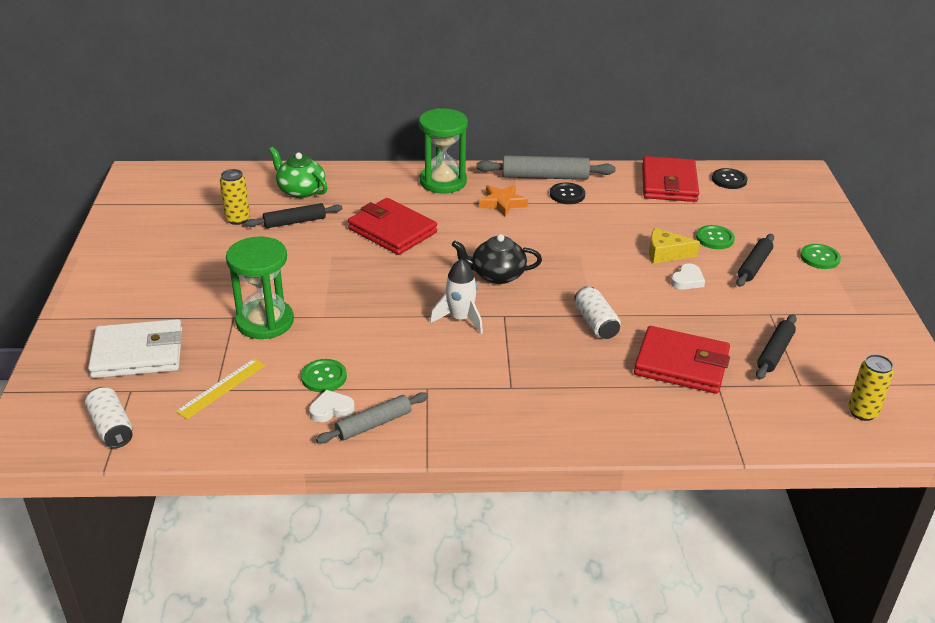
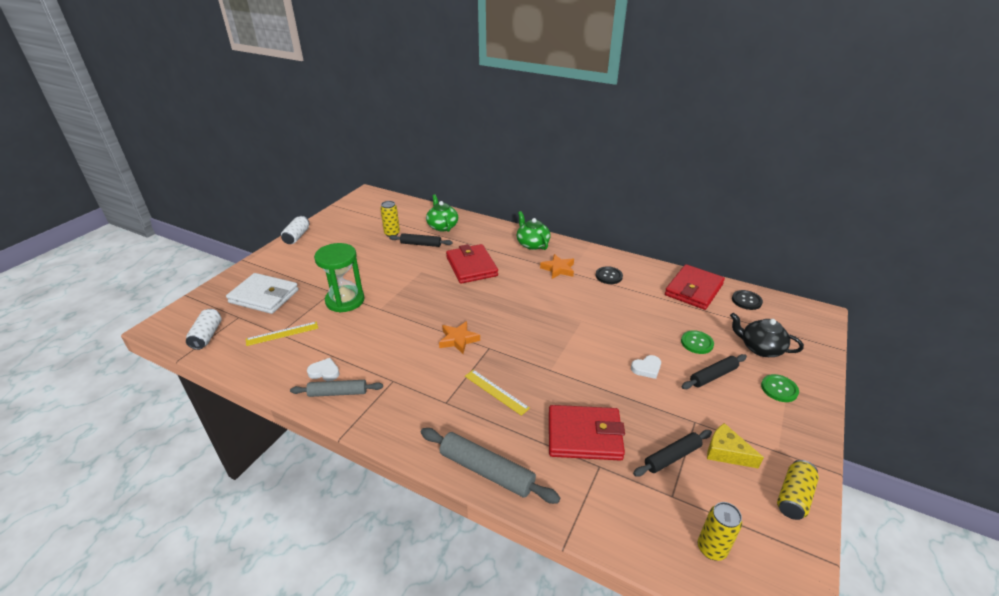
camera: 30 degrees right, 0 degrees up
(324, 377) = (341, 348): green button -> none
(443, 182) = (532, 244): green hourglass -> green teapot
(460, 319) = (458, 340): white rocket -> orange star
(497, 275) = (510, 317): black teapot -> black teapot (760, 348)
(545, 177) = (603, 259): grey rolling pin -> grey rolling pin (486, 471)
(555, 357) = (496, 391): none -> yellow ruler
(595, 323) = (547, 377): white can -> white can (297, 236)
(666, 253) = (646, 342): yellow cheese -> yellow cheese (726, 452)
(681, 364) = (584, 435): red wallet -> red wallet turned 45 degrees counterclockwise
(894, 346) = (793, 497): none -> yellow can

